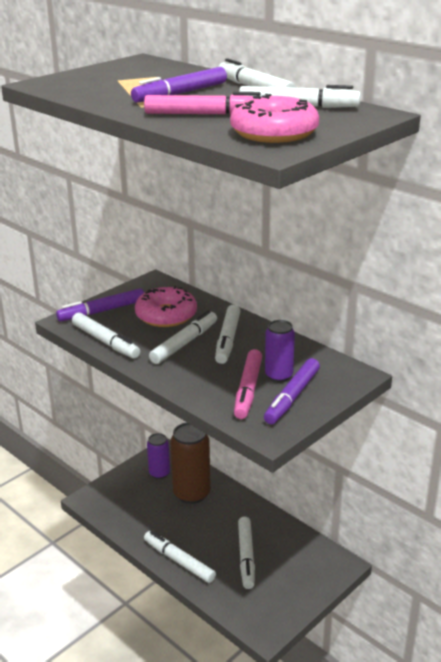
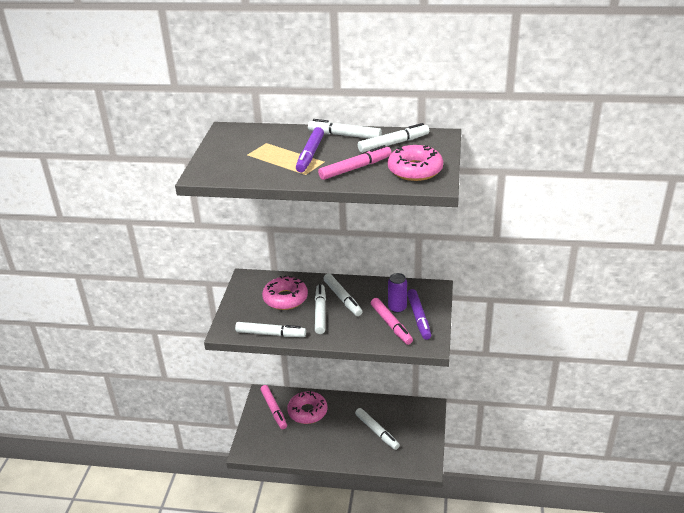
camera: 35 degrees left, 5 degrees up
(102, 311) = (240, 314): purple marker -> none
(159, 473) = (274, 410): purple can -> pink marker
(179, 561) = (341, 456): white marker -> none
(192, 493) = (307, 412): brown can -> pink donut

